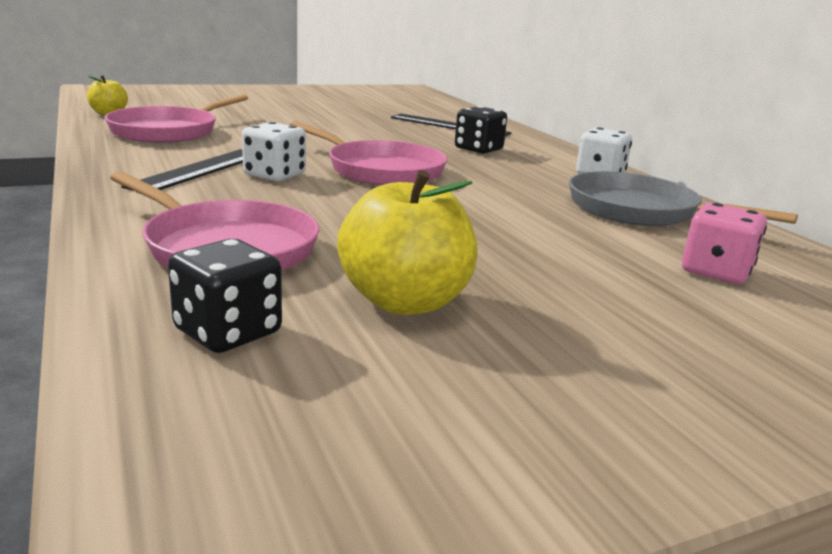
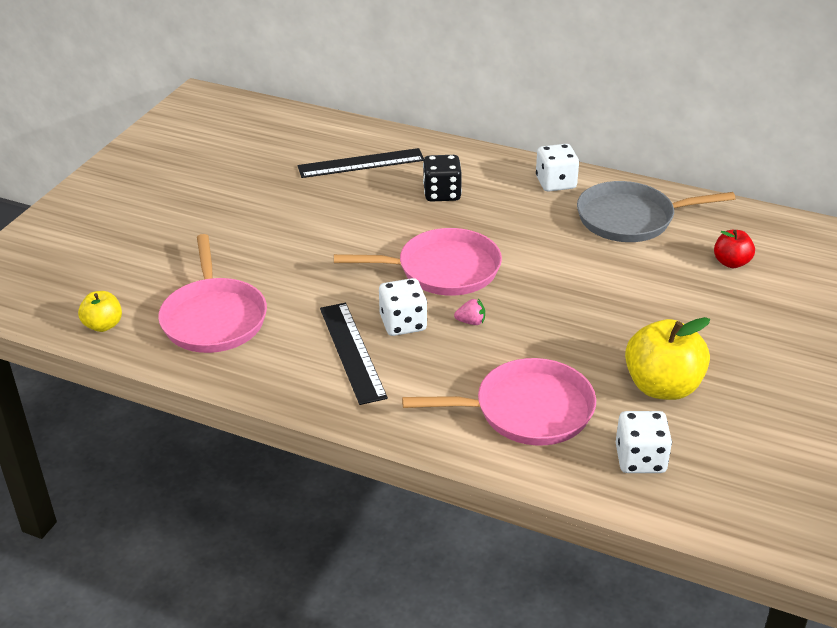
camera: 40 degrees left, 15 degrees up
(228, 332) = (640, 459): black dice -> white dice
(328, 194) = (471, 322): none -> pink strawberry
(716, 272) = (731, 263): pink dice -> red apple

